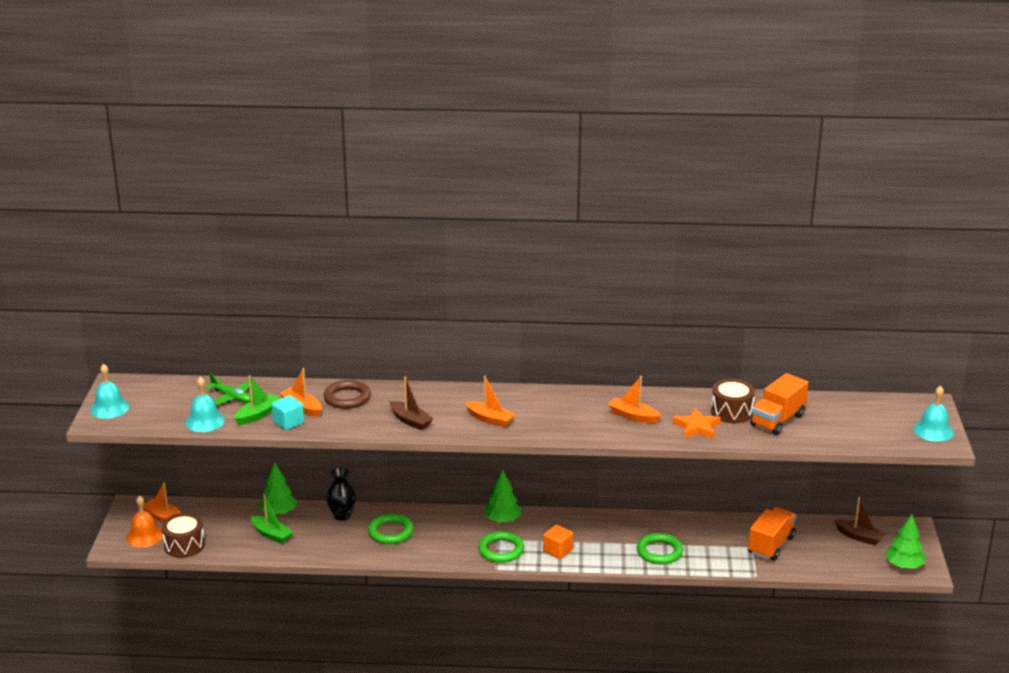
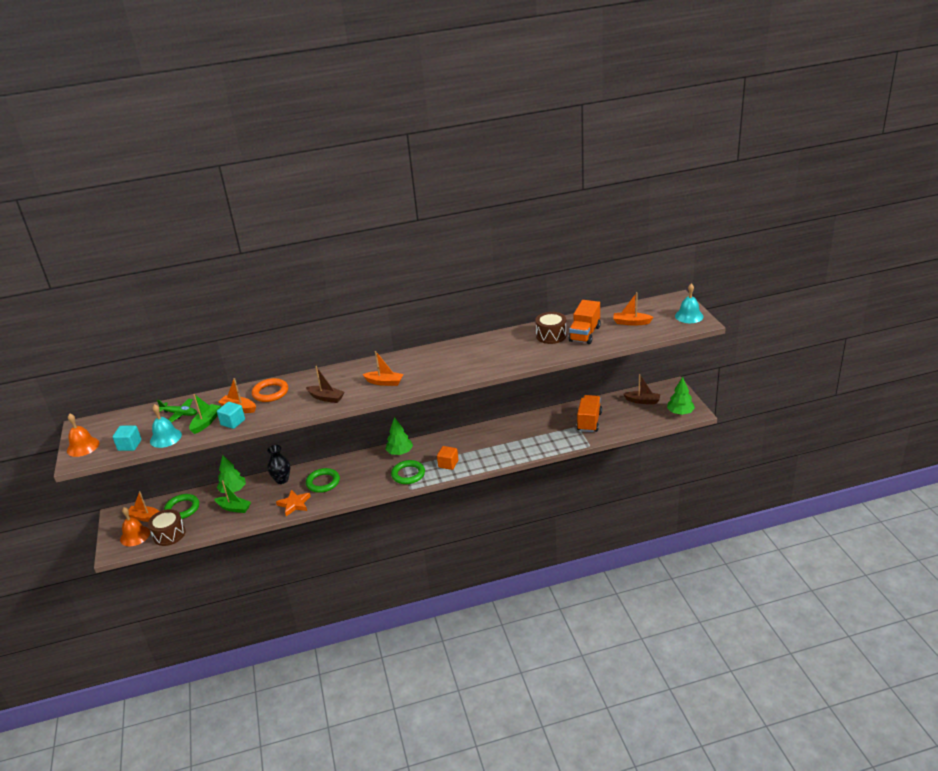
camera: 15 degrees left, 5 degrees up
(109, 408) = (83, 446): turquoise bell -> orange bell
(161, 420) = (129, 445): none -> turquoise cube
(347, 398) = (270, 392): brown ring -> orange ring
(633, 416) = (485, 355): orange boat -> orange boat (631, 322)
(659, 552) = (518, 446): green ring -> green ring (182, 509)
(697, 427) = (533, 352): orange star -> orange star (294, 504)

